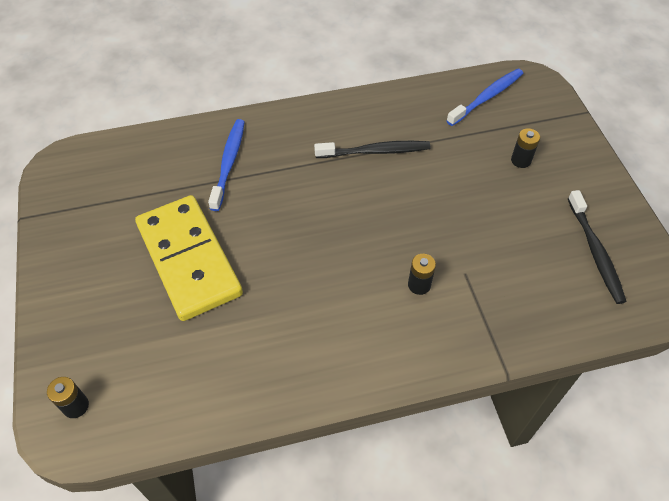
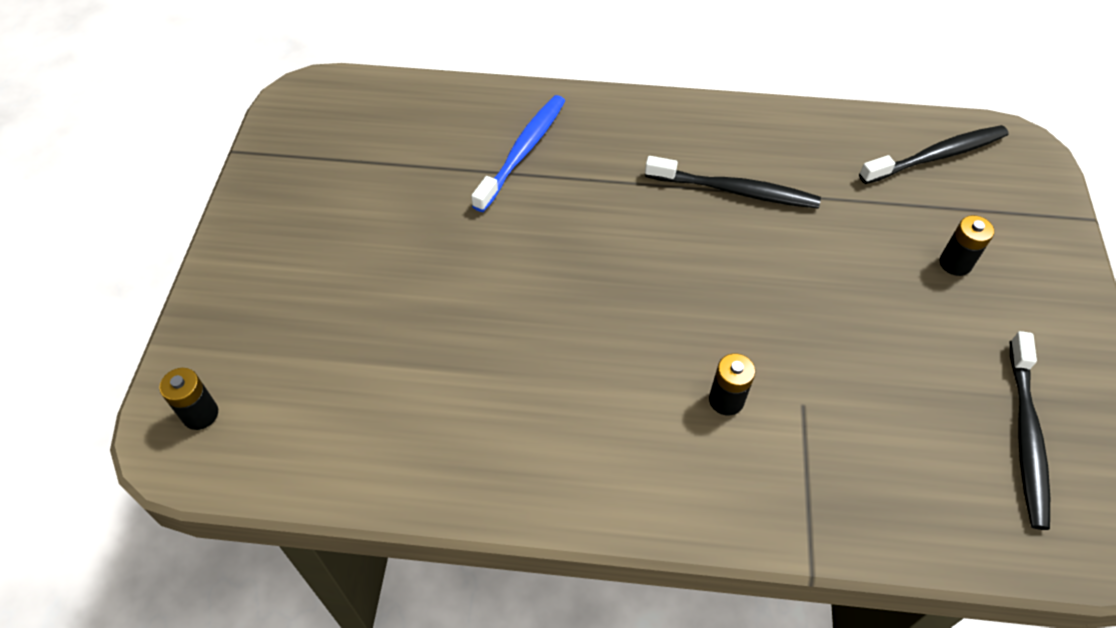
camera: 20 degrees right, 0 degrees up
(188, 259) = (418, 266): yellow domino -> none
(487, 97) = (936, 156): blue toothbrush -> black toothbrush

